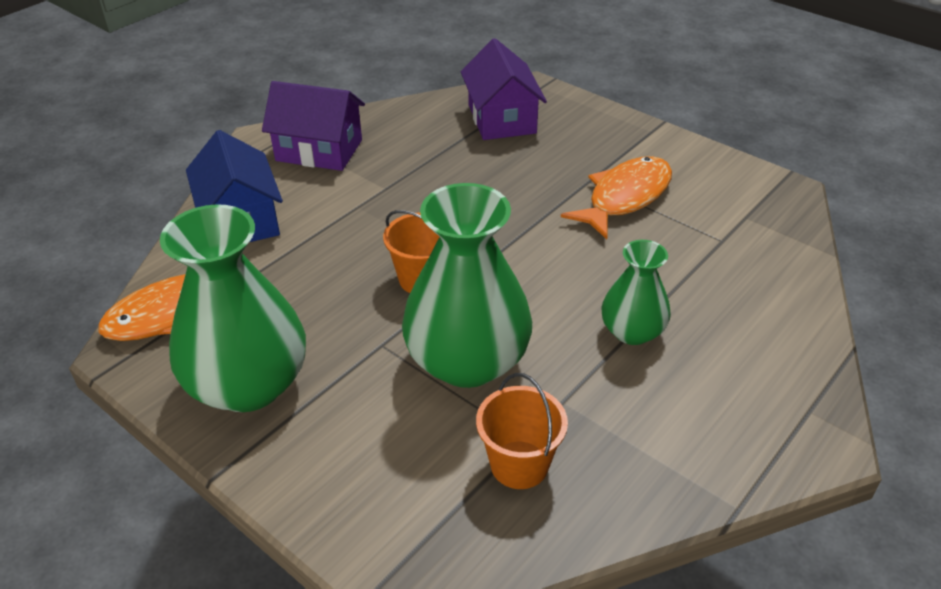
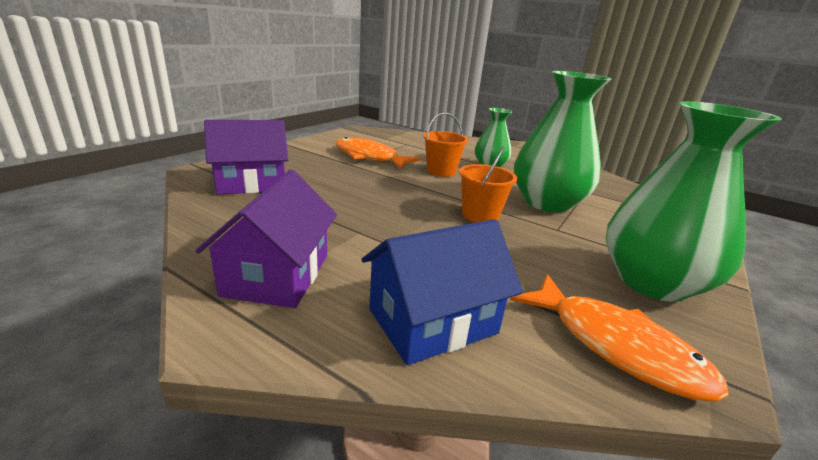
camera: 100 degrees left, 15 degrees down
(519, 465) = (604, 193): orange bucket -> orange bucket (441, 171)

